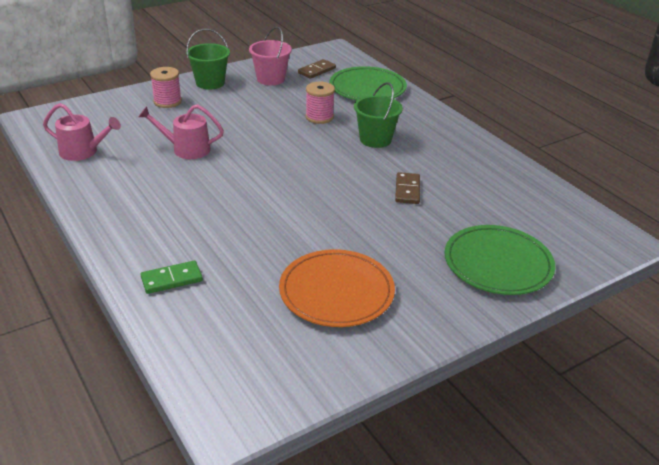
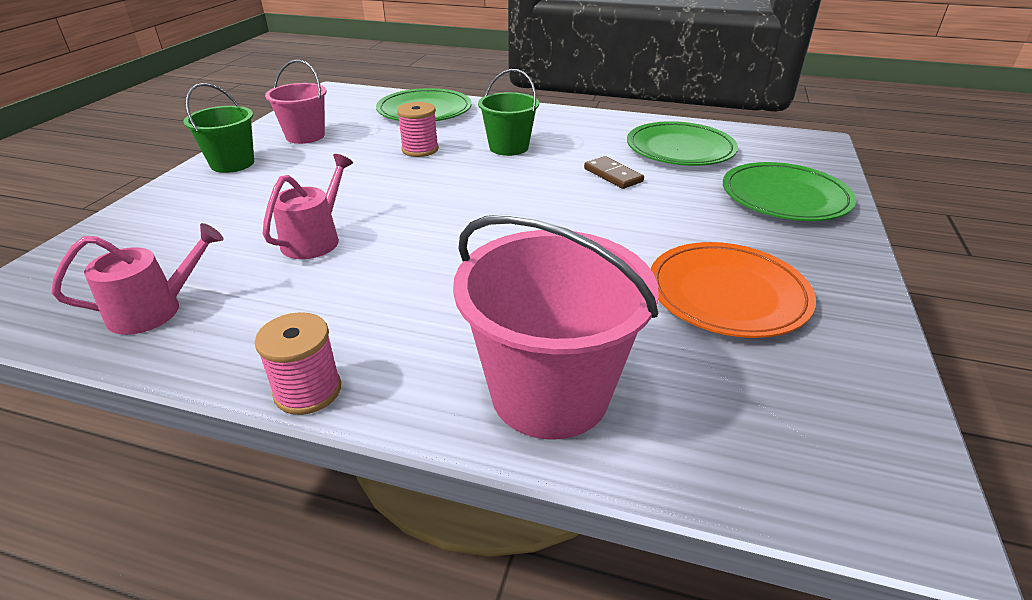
camera: 40 degrees left, 0 degrees up
(167, 102) = (202, 202): pink spool -> pink spool (308, 391)
(171, 279) = (549, 393): green domino -> pink bucket
(187, 149) = (315, 239): pink watering can -> pink watering can turned 150 degrees clockwise
(316, 71) = (346, 113): brown domino -> none
(492, 195) = (680, 149): none -> green plate

